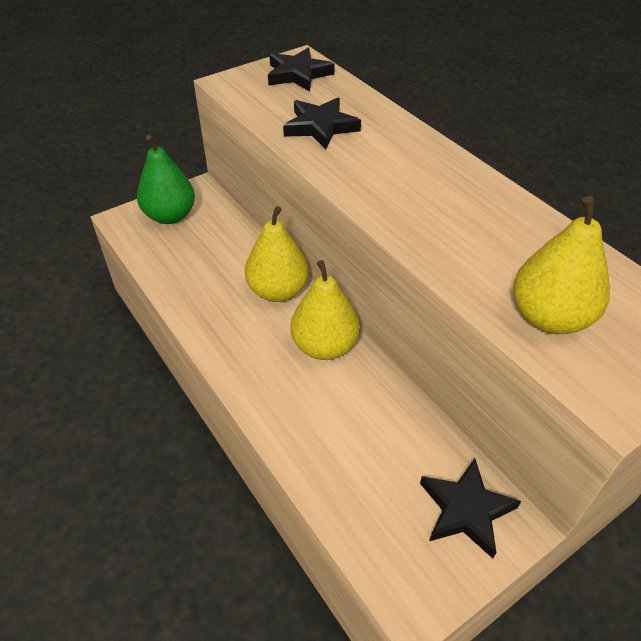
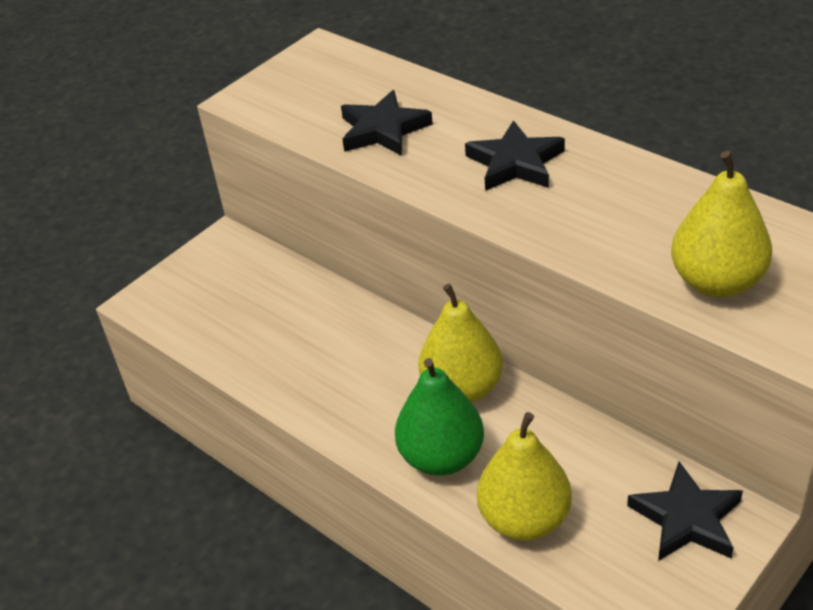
camera: 10 degrees left, 5 degrees down
(170, 216) = (202, 282): green pear -> green pear (441, 457)
(278, 291) = (379, 340): yellow pear -> yellow pear (524, 519)
(298, 74) = (325, 69): black star -> black star (515, 163)

